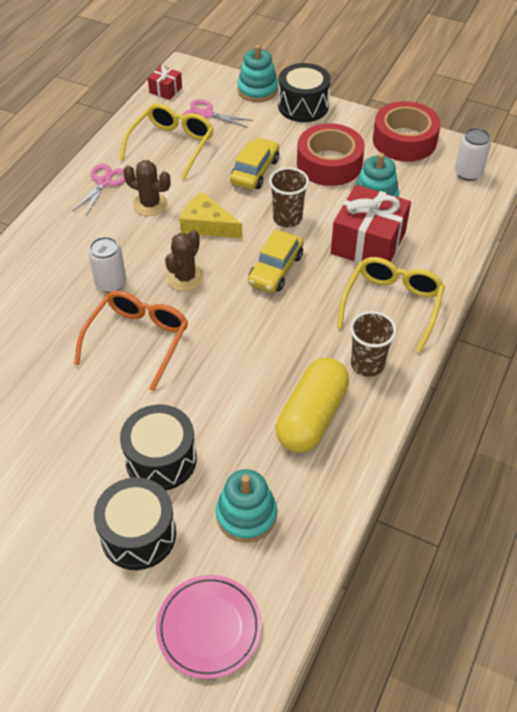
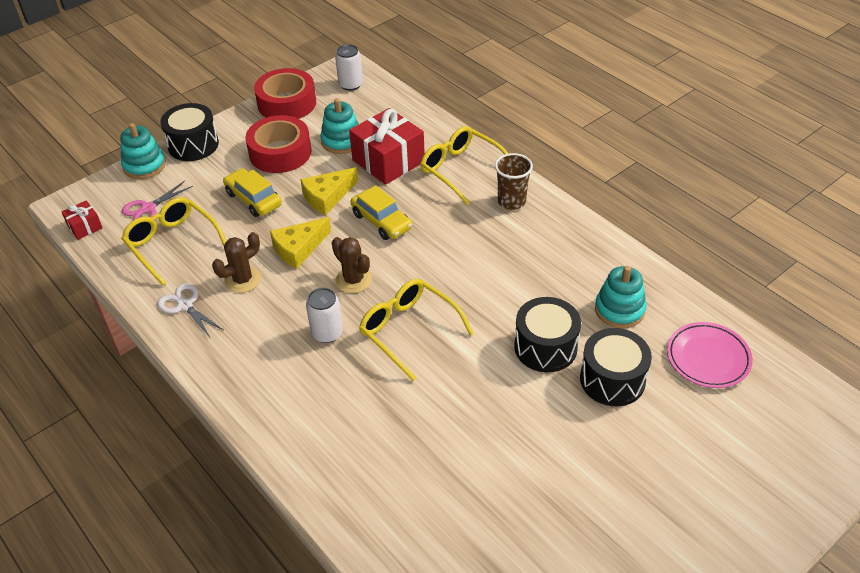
camera: 65 degrees left, 5 degrees down
(104, 182) = (185, 305): pink scissors -> white scissors
(138, 340) = (408, 330): orange glasses -> yellow glasses
(287, 218) = (327, 197): brown cup -> yellow cheese
(312, 417) = (546, 247): yellow capsule -> none

